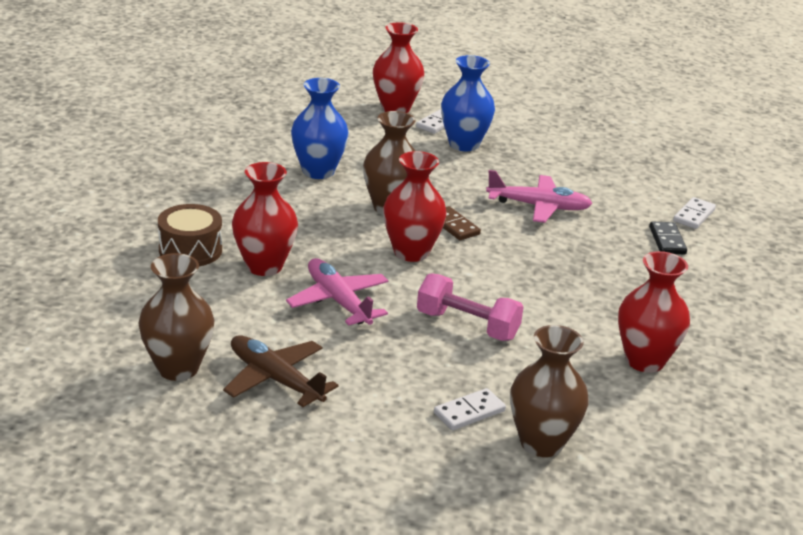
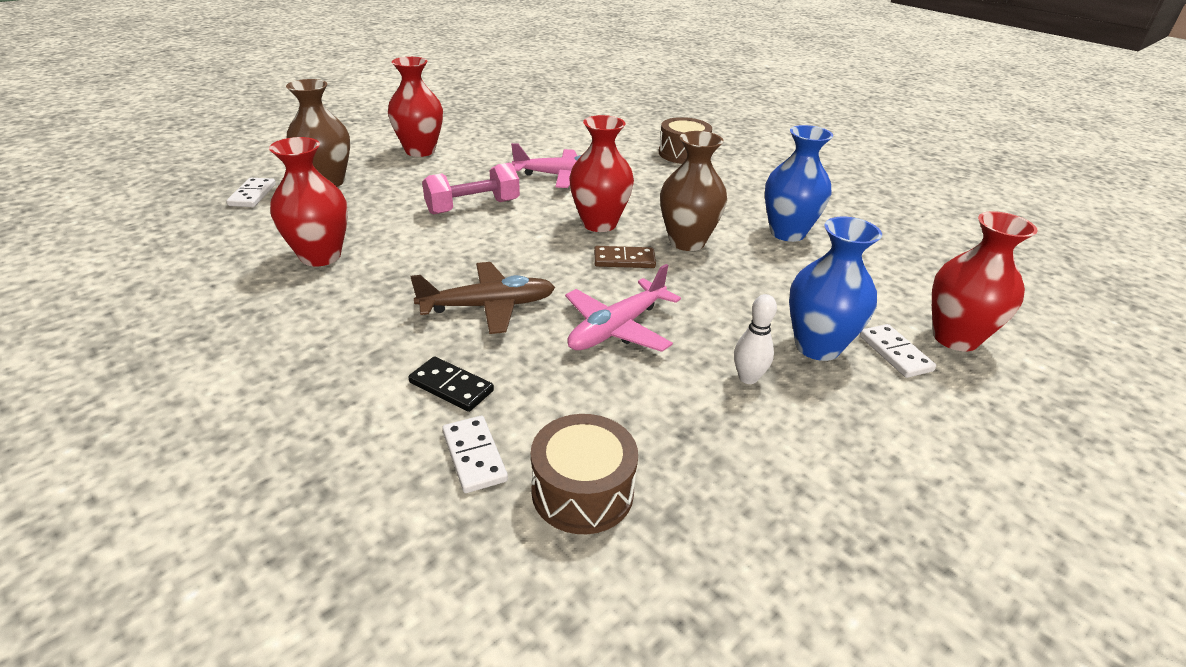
camera: 125 degrees right, 5 degrees up
(178, 368) = (551, 122): brown vase -> none
(264, 266) = (637, 168): red vase -> red vase (420, 151)
(276, 380) = (505, 138): brown plane -> brown plane (487, 306)
(469, 412) = (390, 173): white domino -> white domino (252, 195)
(524, 159) = (748, 378): none -> white bowling pin
(666, 183) = (582, 491): none -> brown drum

